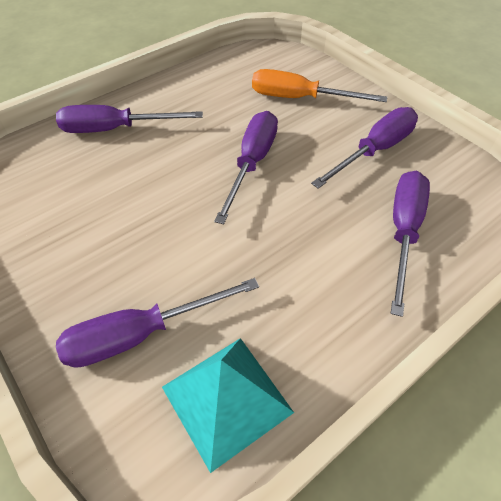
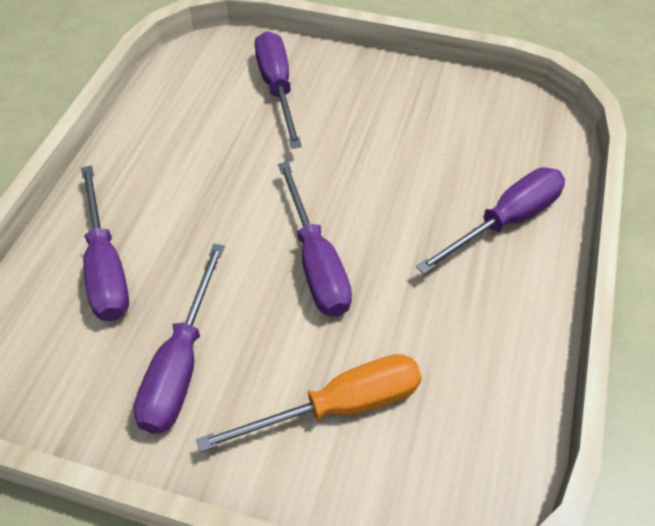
camera: 145 degrees right, 0 degrees up
(141, 334) = (277, 88): purple screwdriver -> purple screwdriver turned 45 degrees counterclockwise
(226, 399) = (190, 86): turquoise pyramid -> none

